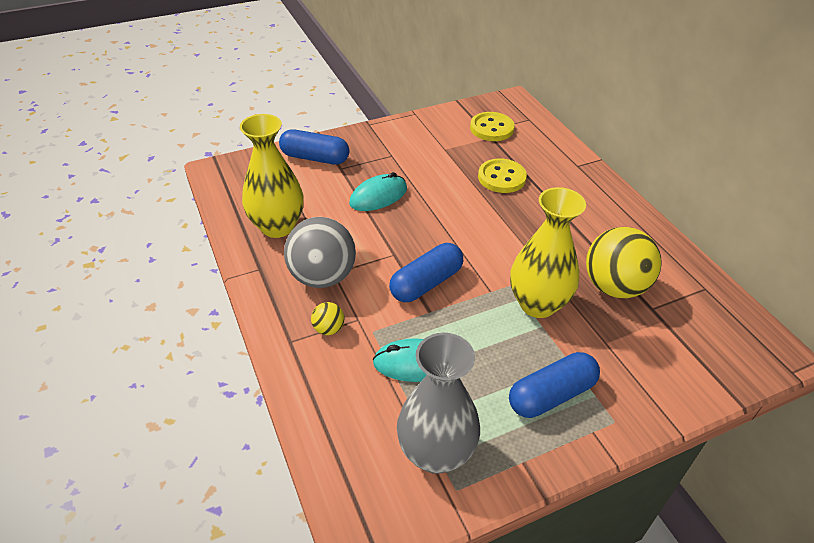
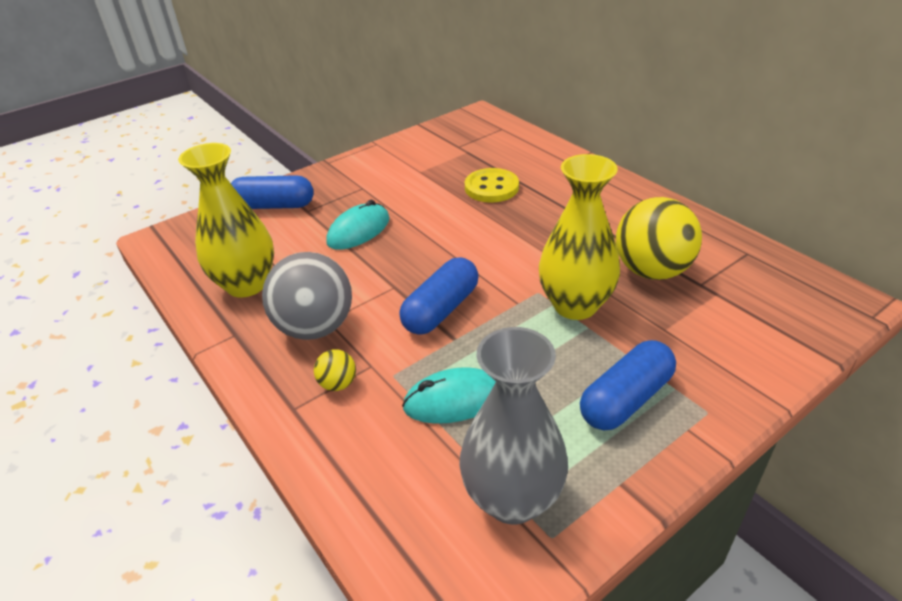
camera: 10 degrees left, 5 degrees down
(491, 128) = (465, 143): yellow button -> none

